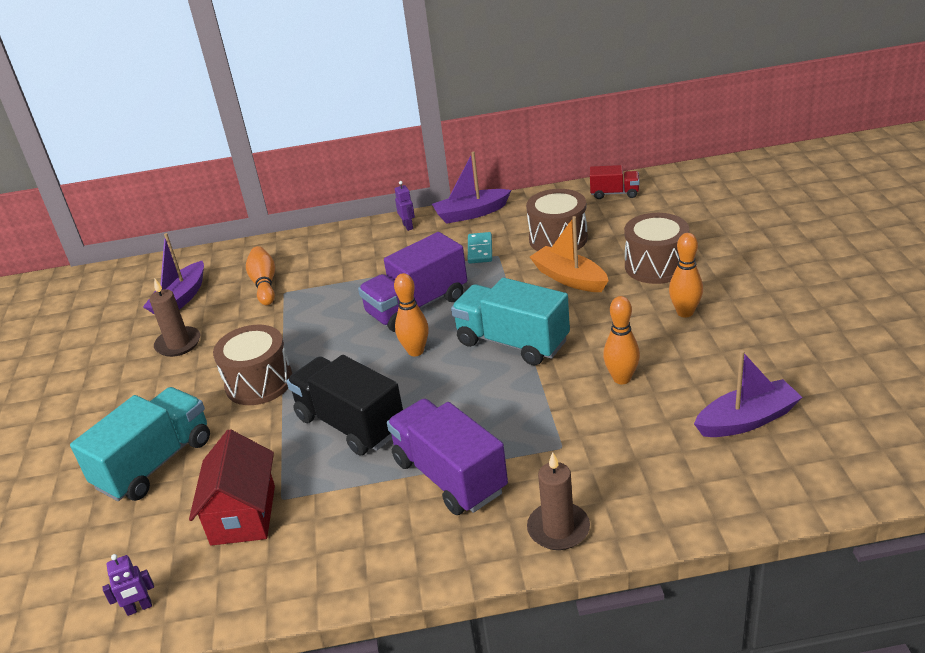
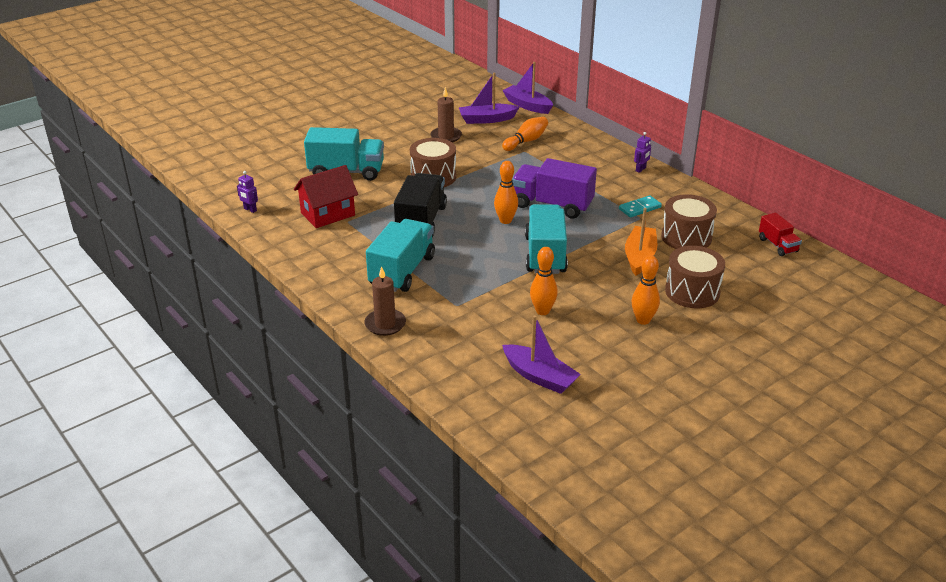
camera: 55 degrees right, 0 degrees up
(449, 476) = (402, 271): purple truck -> turquoise truck
(471, 213) = (683, 189): purple boat -> purple boat (527, 105)

